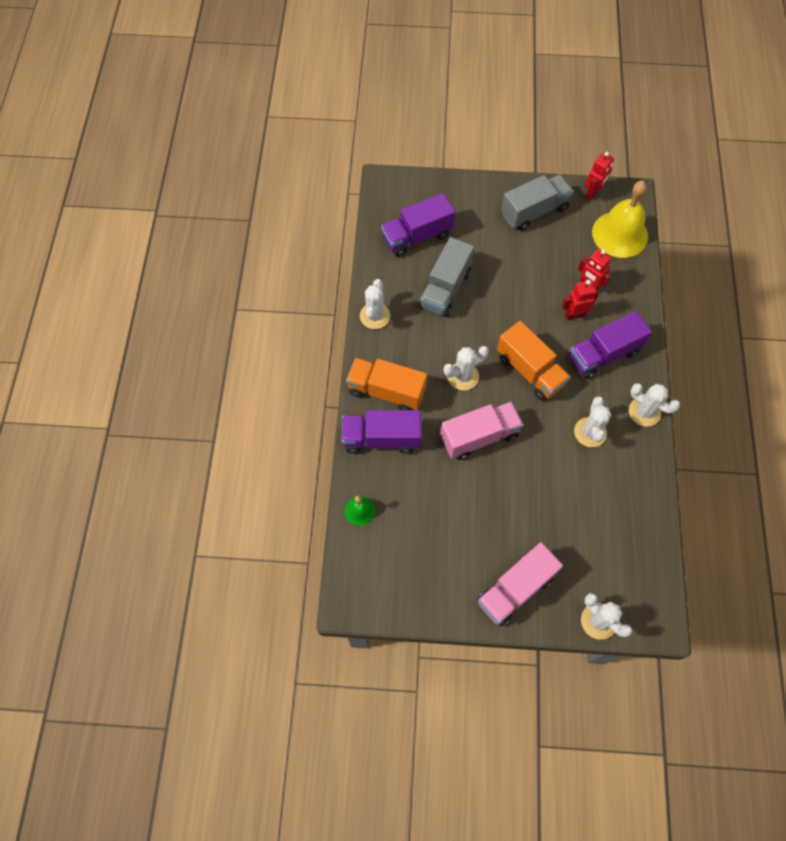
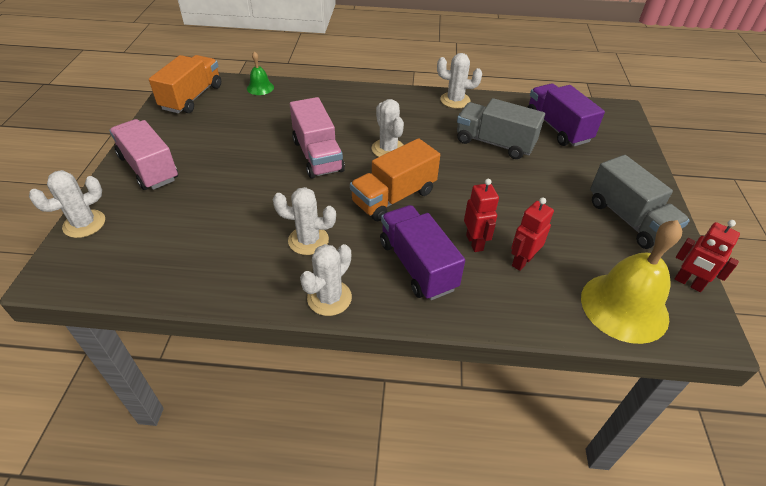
camera: 90 degrees right, 20 degrees down
(381, 438) = (325, 100): purple truck -> none
(386, 391) = (373, 104): orange truck -> orange truck (192, 97)

